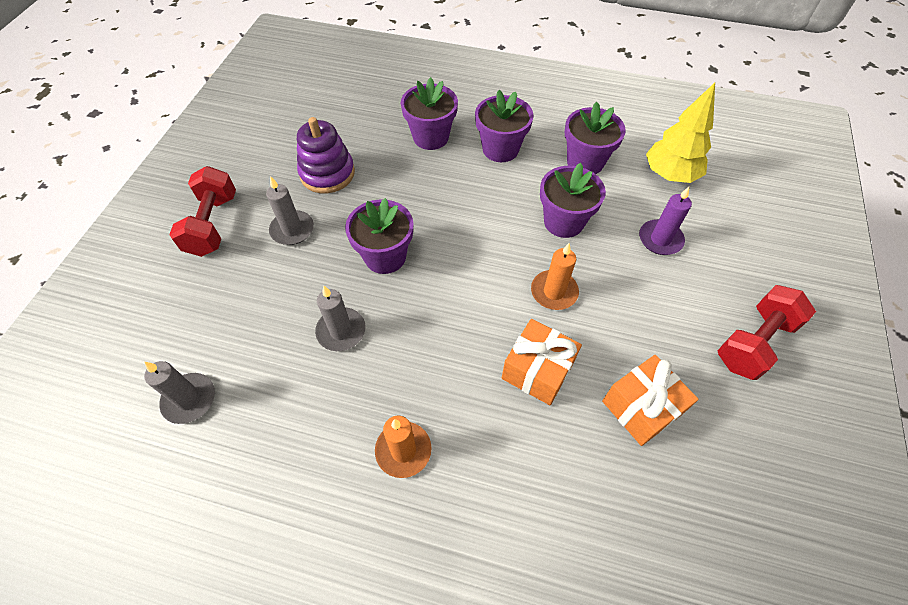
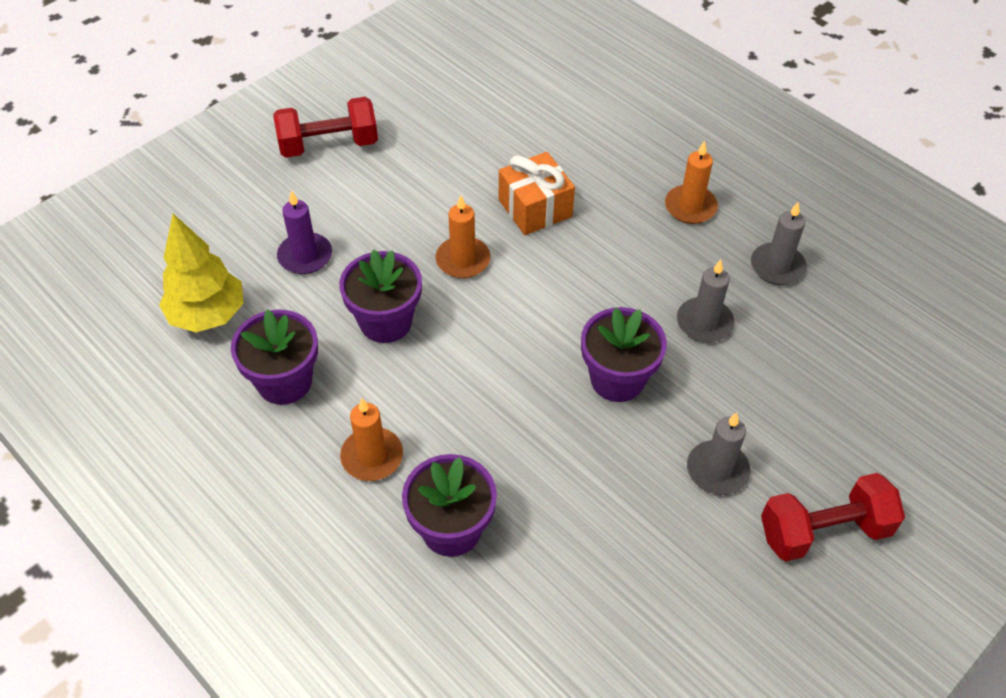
camera: 150 degrees left, 5 degrees down
(189, 399) = (879, 328): grey candle -> grey candle (777, 266)
(213, 224) = (824, 531): red dumbbell -> red dumbbell turned 45 degrees clockwise
(327, 173) = (635, 539): purple stacking toy -> none
(500, 149) = (372, 456): purple flower pot -> orange candle
(641, 407) = (471, 149): orange gift -> none

